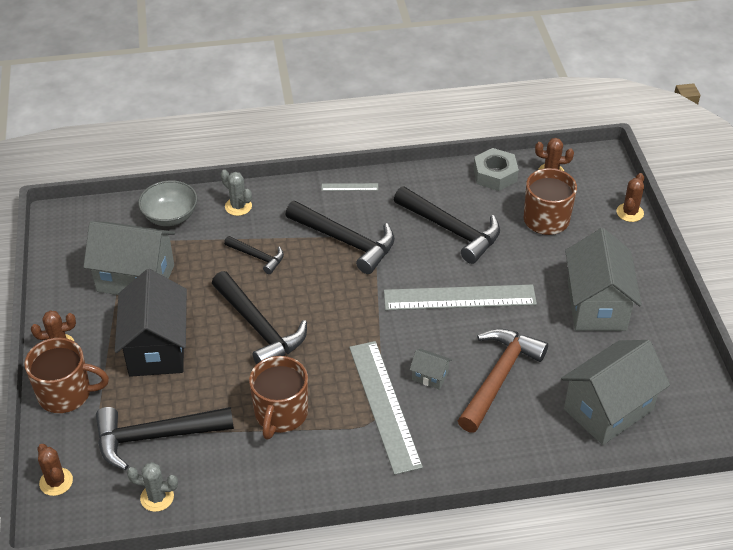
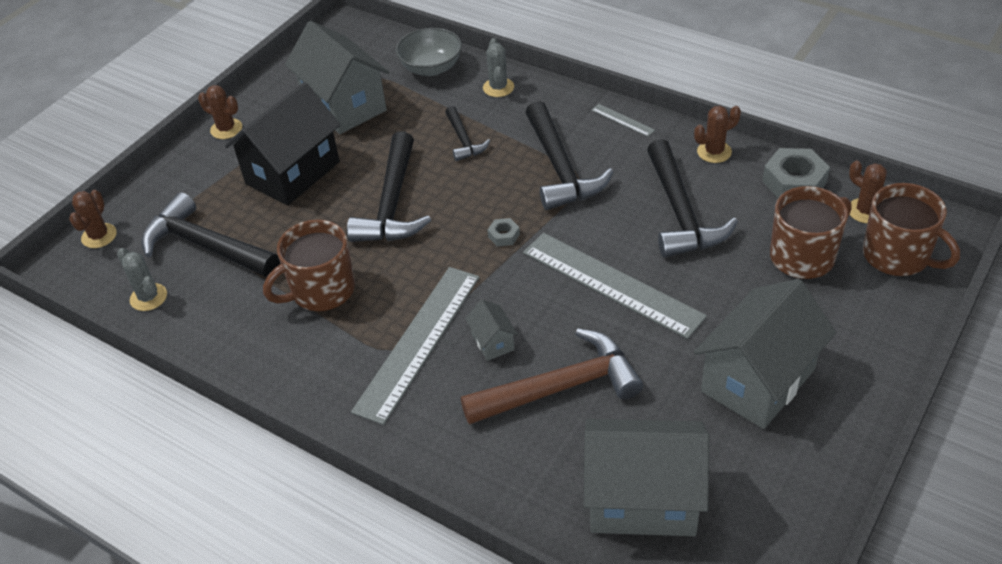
camera: 45 degrees right, 0 degrees up
(66, 394) = (186, 170): brown mug -> brown mug (897, 256)
(360, 306) = (504, 235): none -> grey nut
(630, 212) = (919, 303): brown cactus -> brown cactus (714, 152)

